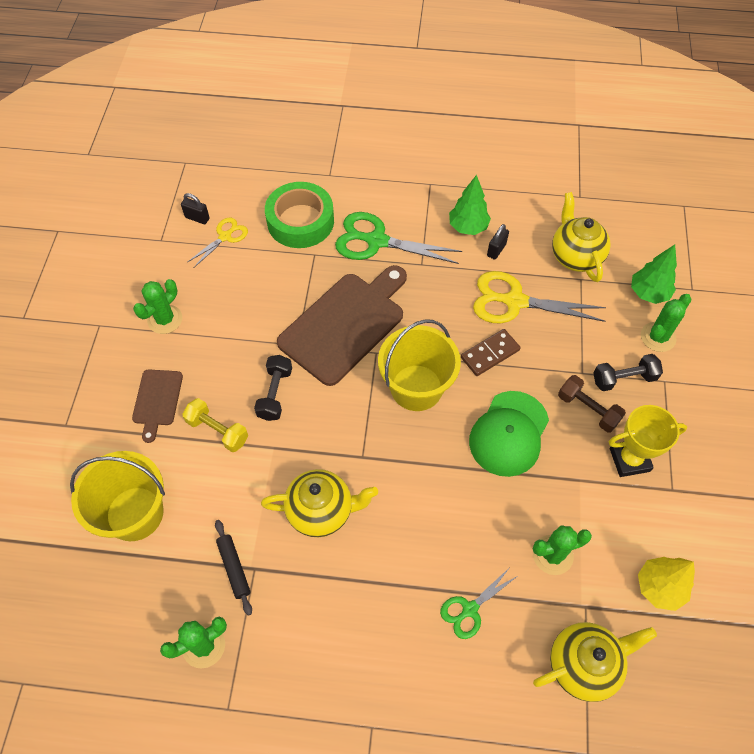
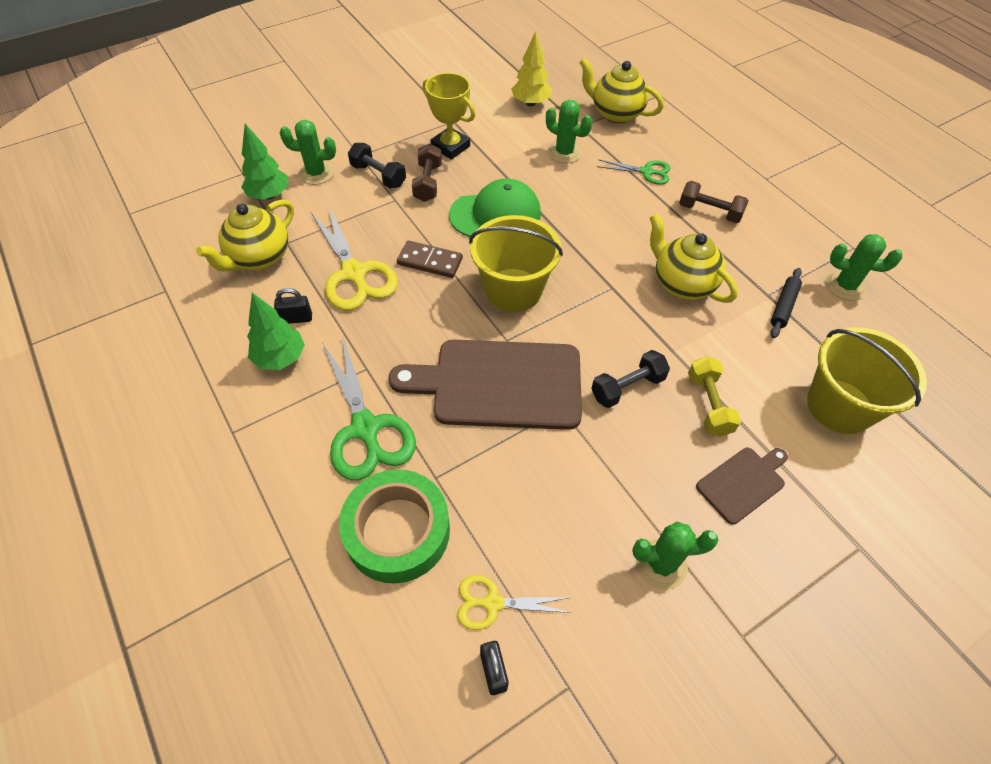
camera: 130 degrees left, 5 degrees down
(374, 616) = (709, 212): none -> brown dumbbell

